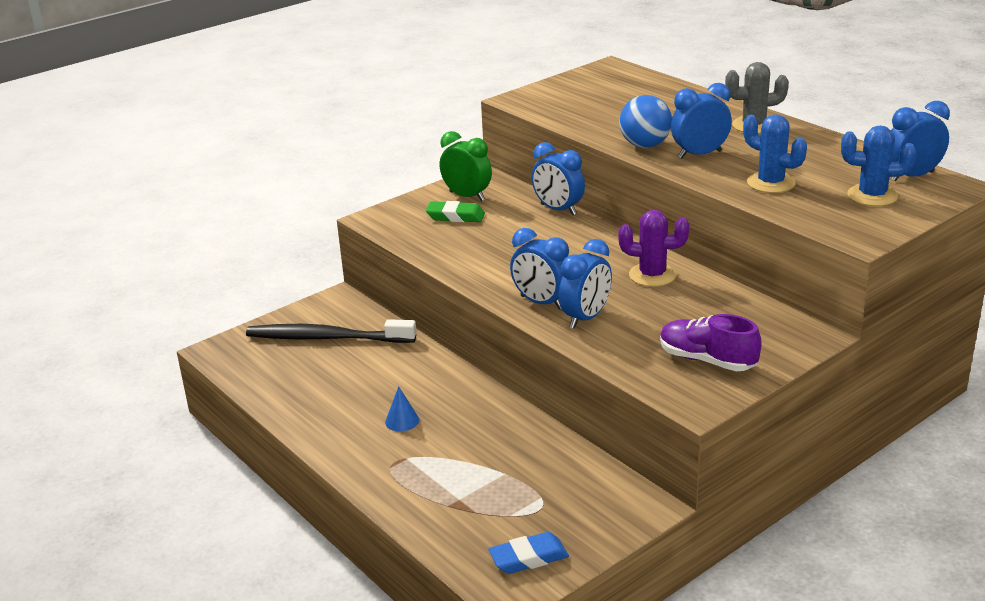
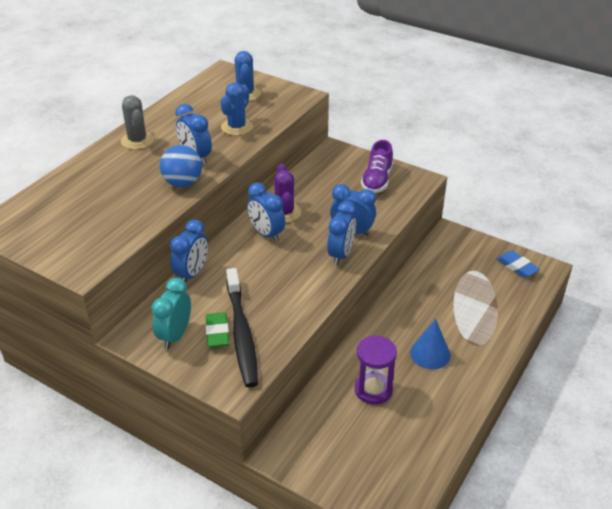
camera: 110 degrees left, 10 degrees up
(327, 338) = (344, 438): black toothbrush -> black toothbrush (241, 333)
(375, 367) = (373, 390): none -> purple hourglass
(402, 421) = (430, 354): blue cone -> blue cone, size x1.62
(467, 196) = (175, 335): green clock -> turquoise clock
(912, 176) = (213, 83): blue clock -> blue clock (266, 234)

